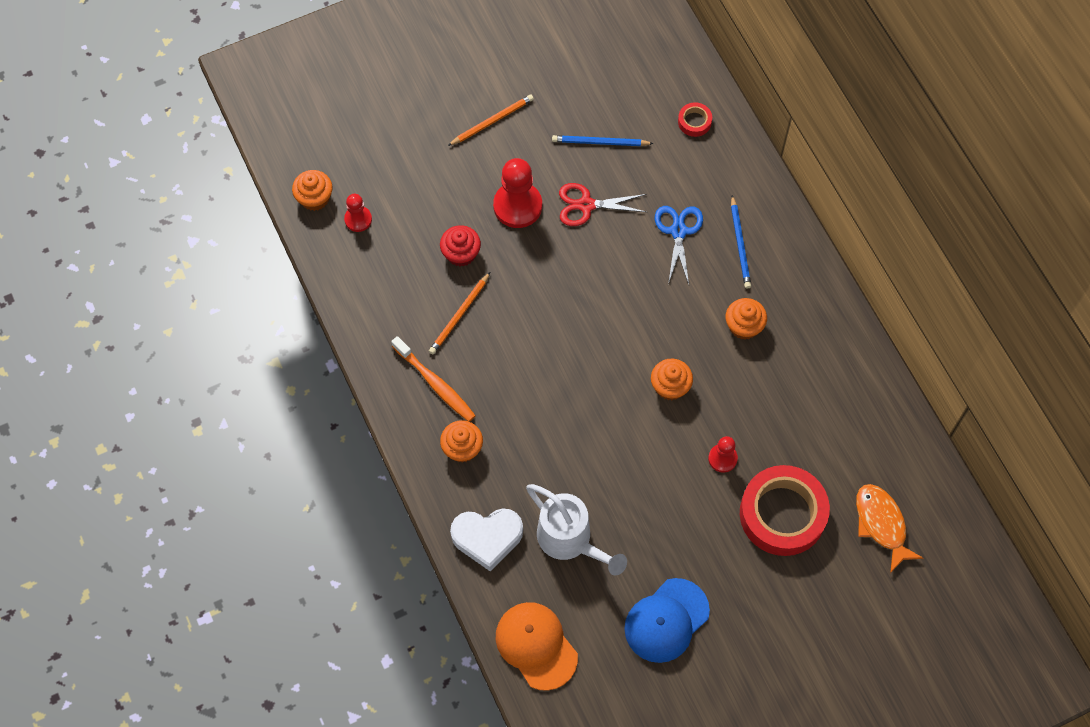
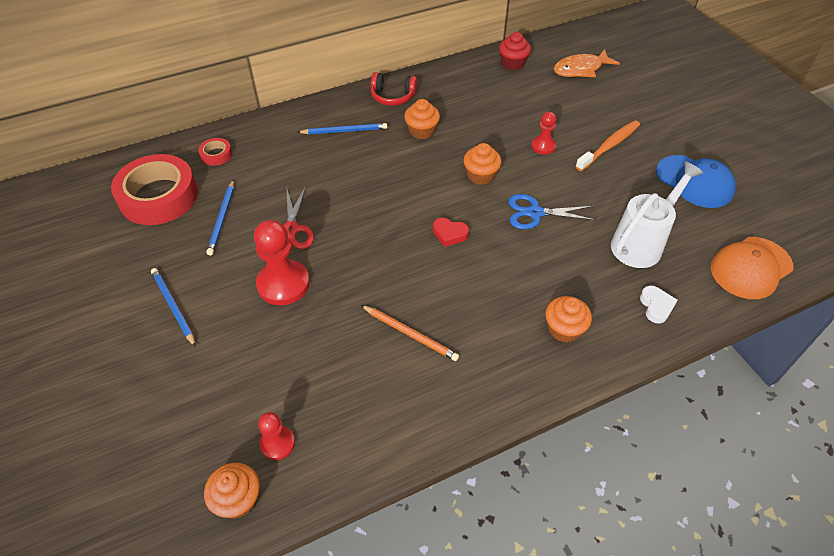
camera: 90 degrees left, 15 degrees down
(435, 383) = (492, 355): orange toothbrush -> orange toothbrush (609, 146)
(461, 253) = (335, 334): red cupcake -> red cupcake (512, 63)
(487, 538) = (656, 306): white heart -> white heart, size x0.55
(492, 121) = (173, 307): orange pencil -> blue pencil
(581, 352) = (449, 234): none -> red heart
(678, 231) = (327, 167): blue scissors -> blue scissors (535, 213)
(782, 514) = (584, 115): red tape -> red tape (158, 196)
(807, 293) = (392, 96): none -> red headphones

